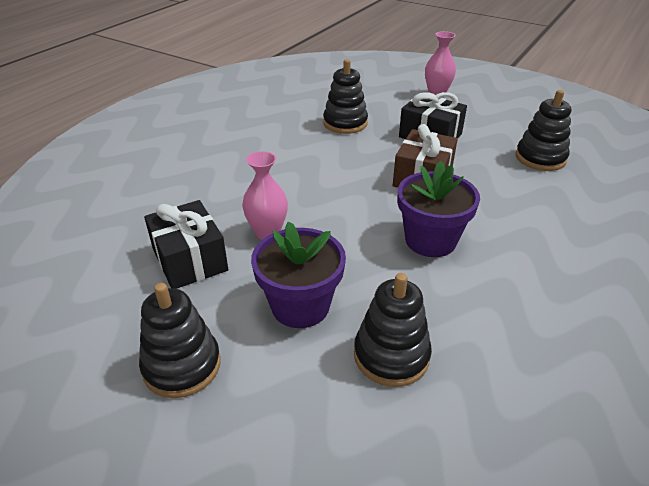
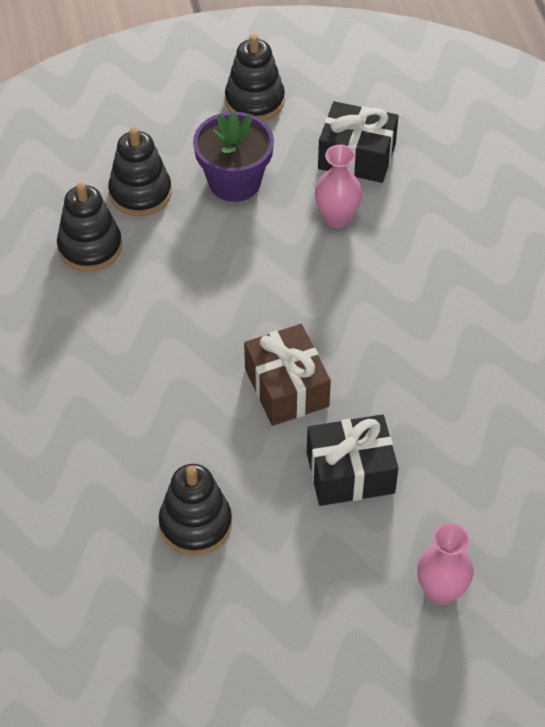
camera: 135 degrees right, 15 degrees up
(345, 123) = (466, 419): black stacking toy -> black stacking toy (90, 247)
(430, 240) = (203, 308): purple flower pot -> none

